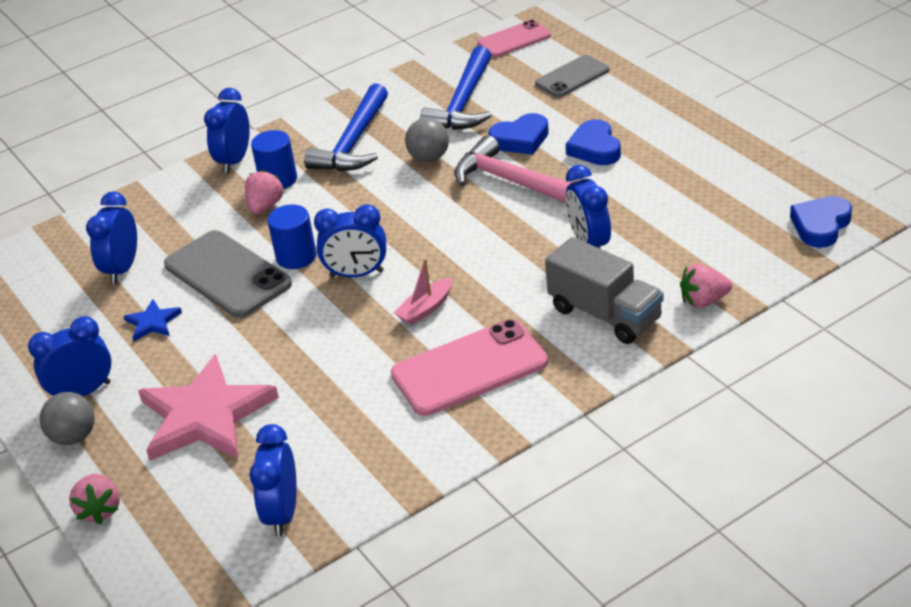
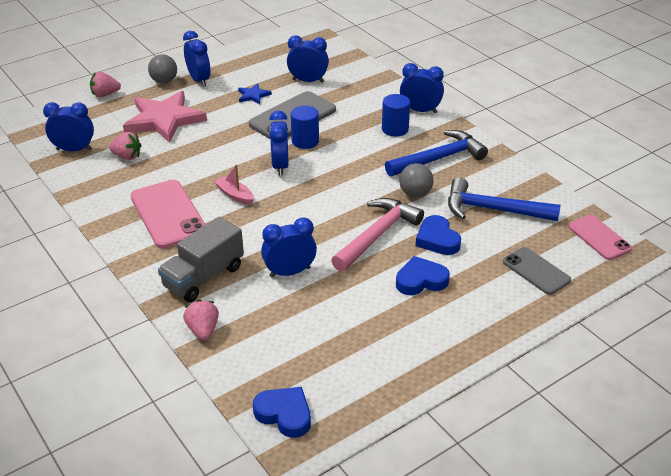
camera: 85 degrees right, 0 degrees up
(265, 206) = (364, 126): pink strawberry -> pink strawberry (127, 156)
(354, 143) = (439, 158): blue hammer -> blue hammer turned 135 degrees clockwise

